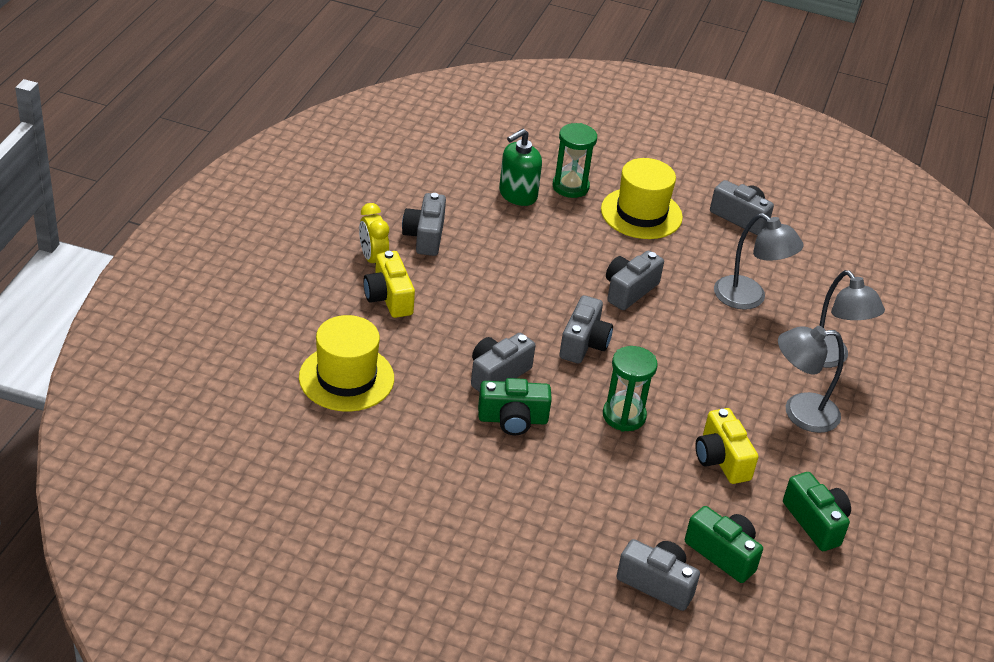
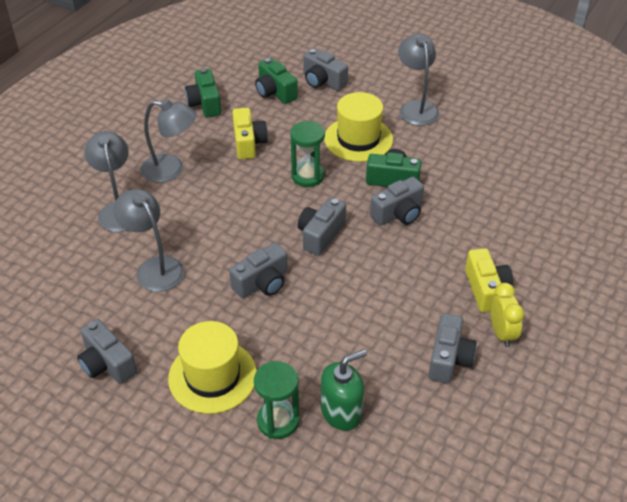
camera: 165 degrees left, 5 degrees up
(346, 378) = (520, 218): yellow hat -> yellow hat (358, 139)
(498, 542) = (416, 108): none -> grey lamp

